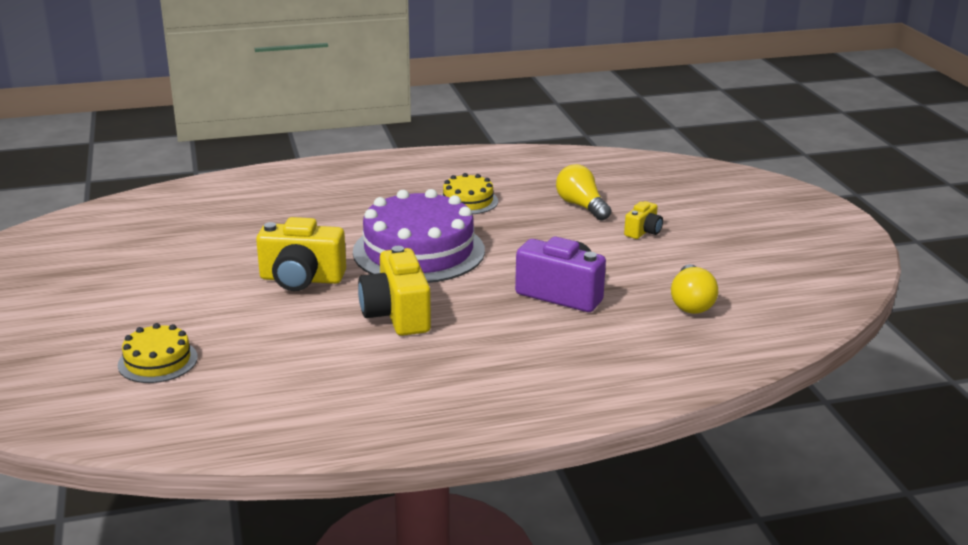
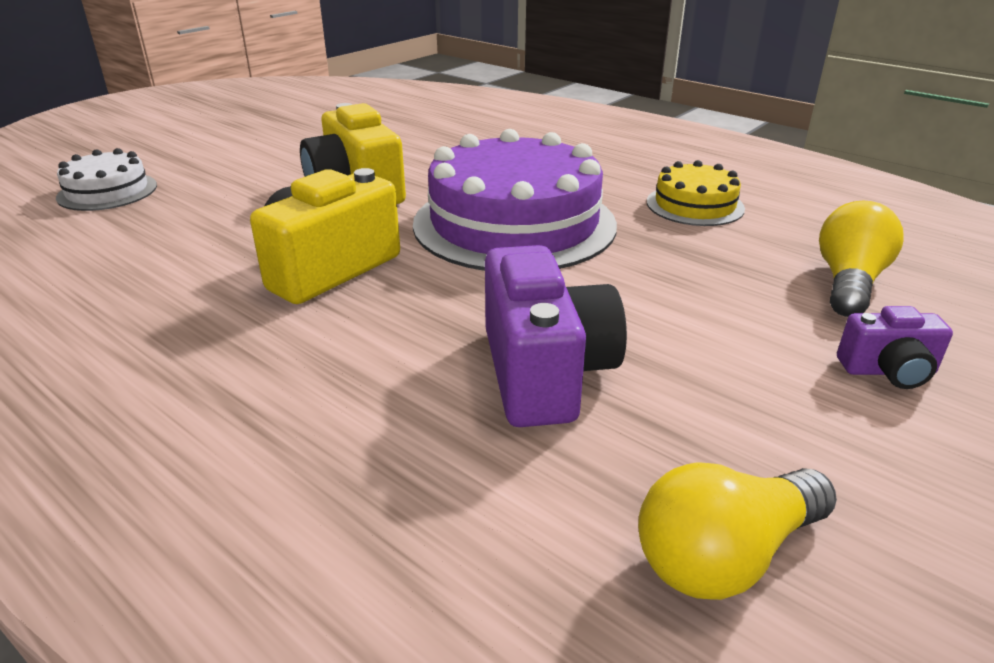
camera: 55 degrees right, 5 degrees up
(158, 361) = (107, 191): yellow cake -> white cake
(643, 232) = (888, 371): yellow camera -> purple camera

